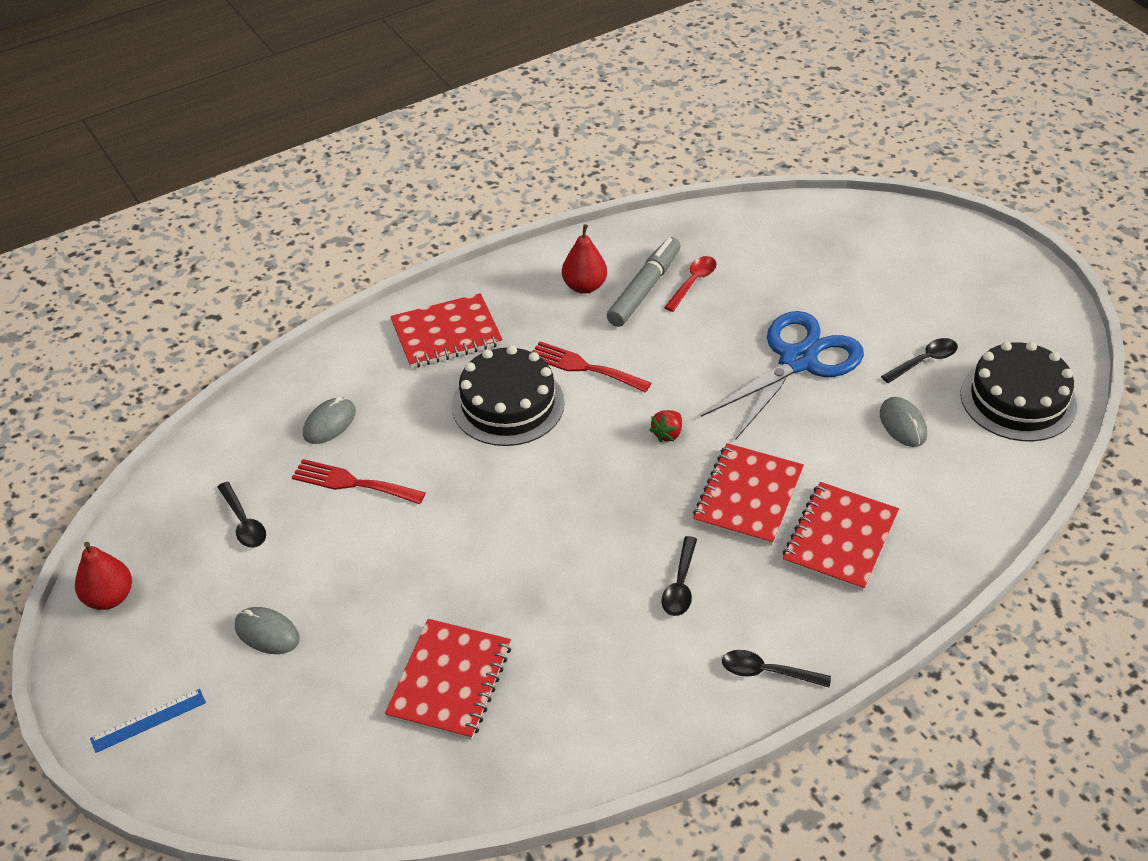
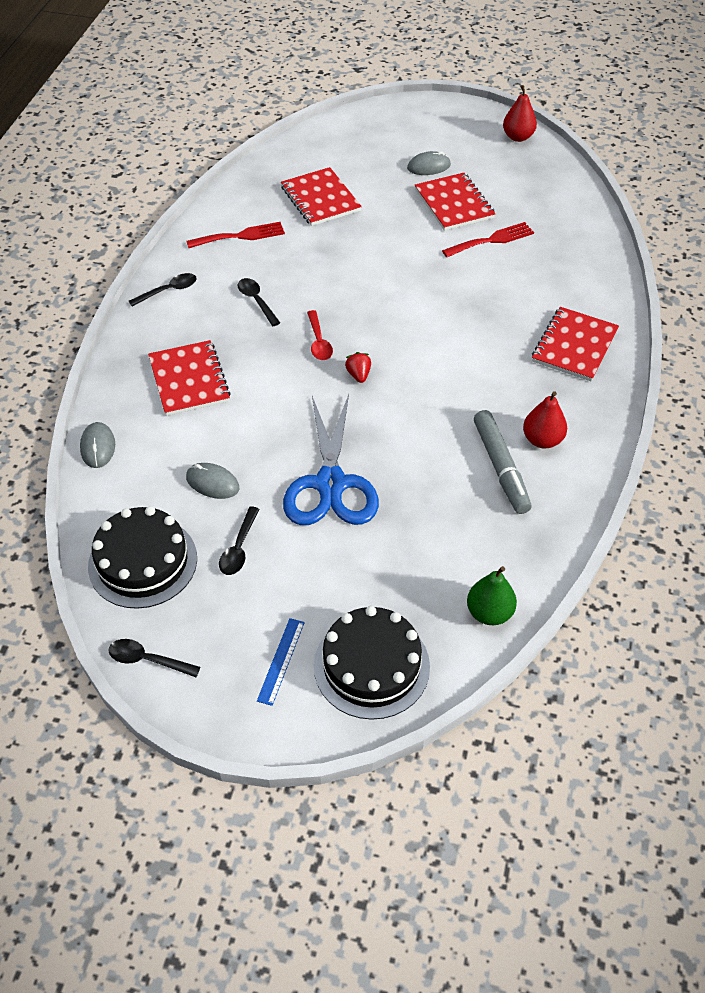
camera: 135 degrees right, 5 degrees up
(148, 720) = (427, 117): blue ruler -> blue ruler (281, 661)
(244, 522) = (513, 194): black spoon -> black spoon (147, 660)
(329, 423) = (552, 257): grey mouse -> grey mouse (98, 447)
(508, 404) = (474, 330): black cake -> black cake (371, 666)
(584, 367) = (463, 382): red fork -> red fork (240, 236)
(693, 282) = (474, 498): red spoon -> red spoon (319, 342)
(748, 497) = (268, 369): red notebook -> red notebook (454, 204)
(774, 217) = (489, 613): none -> green pear

